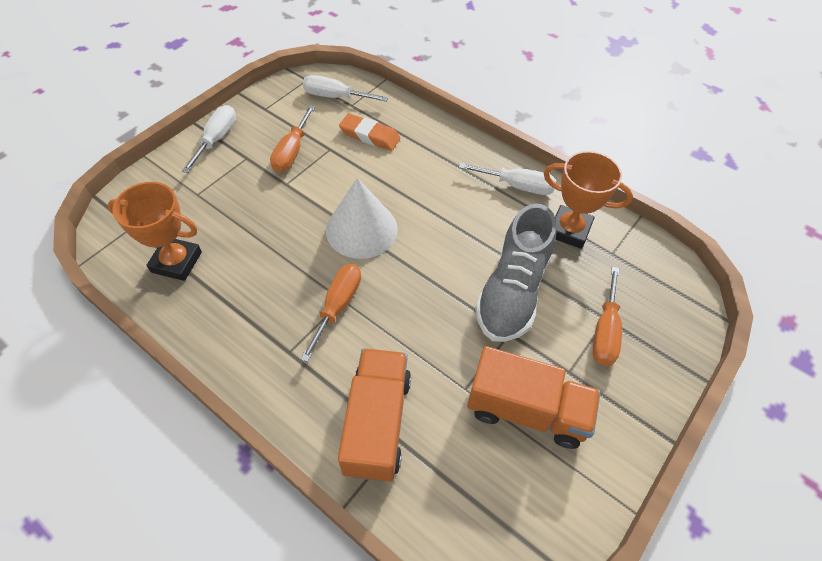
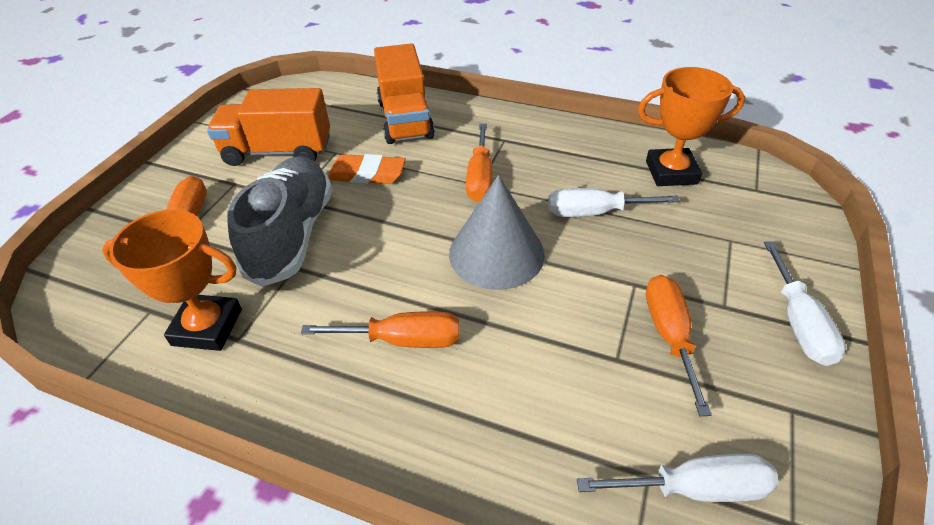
camera: 165 degrees right, 10 degrees down
(361, 229) = (496, 253): white cone -> grey cone
(370, 136) = (568, 407): orange eraser -> orange eraser (367, 174)
(445, 189) = (403, 340): none -> orange screwdriver
(517, 186) = (285, 379): white screwdriver -> white screwdriver (594, 212)

